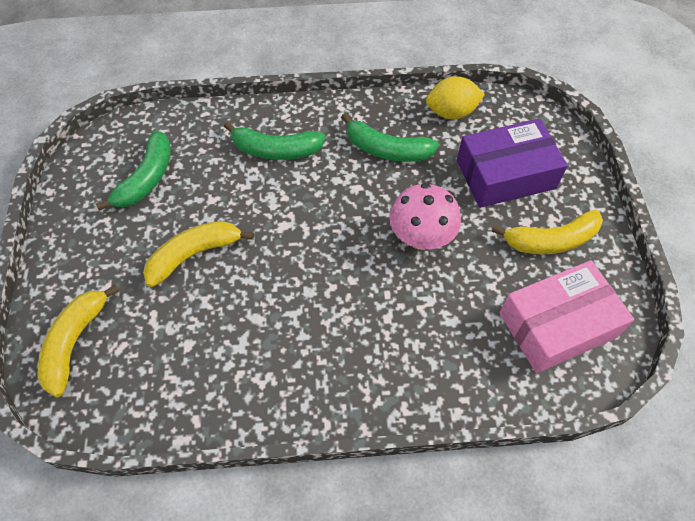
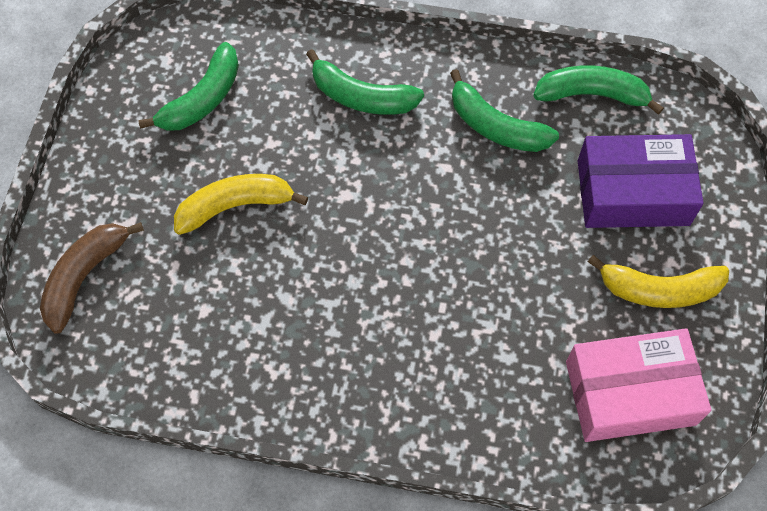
camera: 15 degrees right, 5 degrees up
(75, 342) = (85, 277): yellow banana -> brown banana
(421, 238) = (503, 248): pink mushroom -> none
(451, 112) = (592, 95): yellow lemon -> green banana

